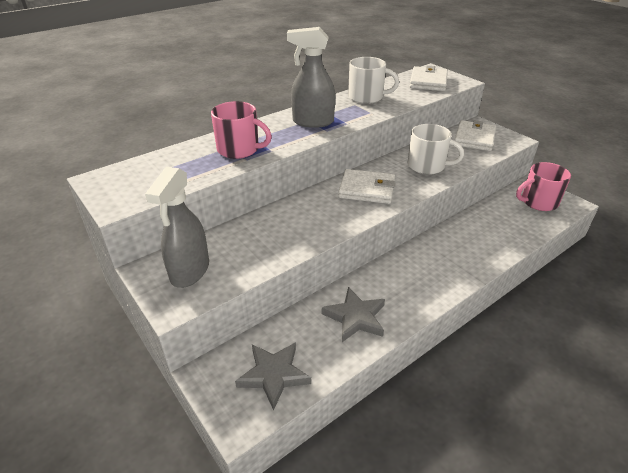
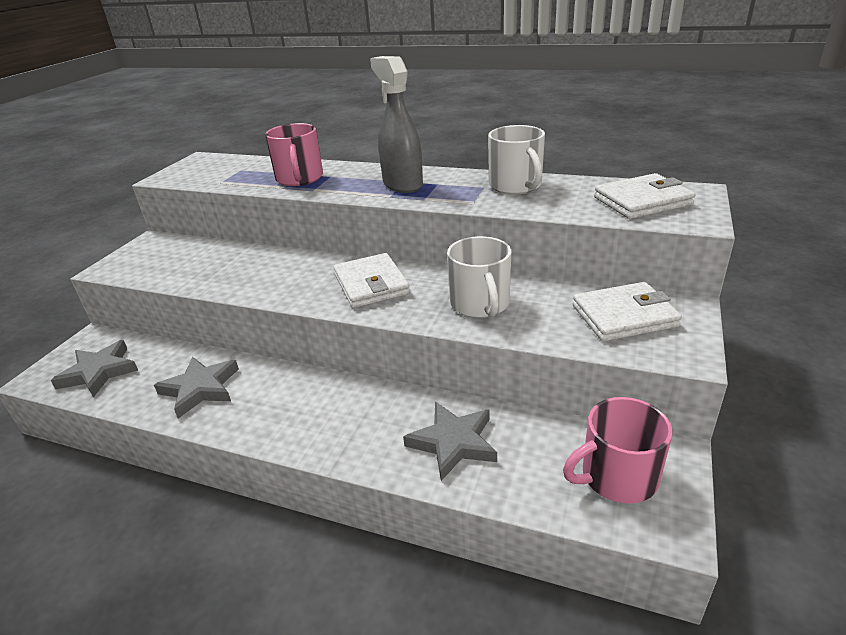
camera: 60 degrees right, 5 degrees down
(190, 271) = (156, 256): grey spray bottle -> none
(487, 234) = (453, 442): none -> grey star
(538, 202) = (617, 477): pink mug -> pink mug turned 60 degrees counterclockwise

